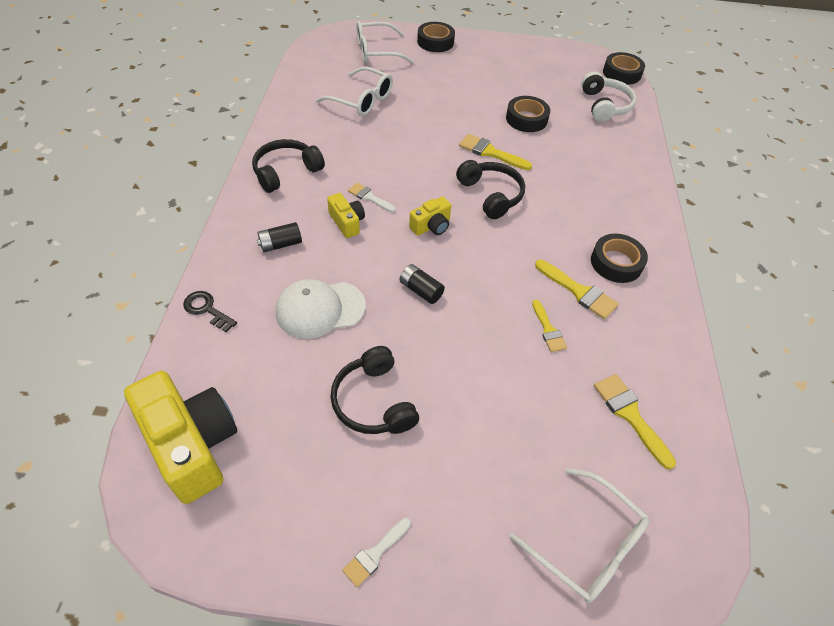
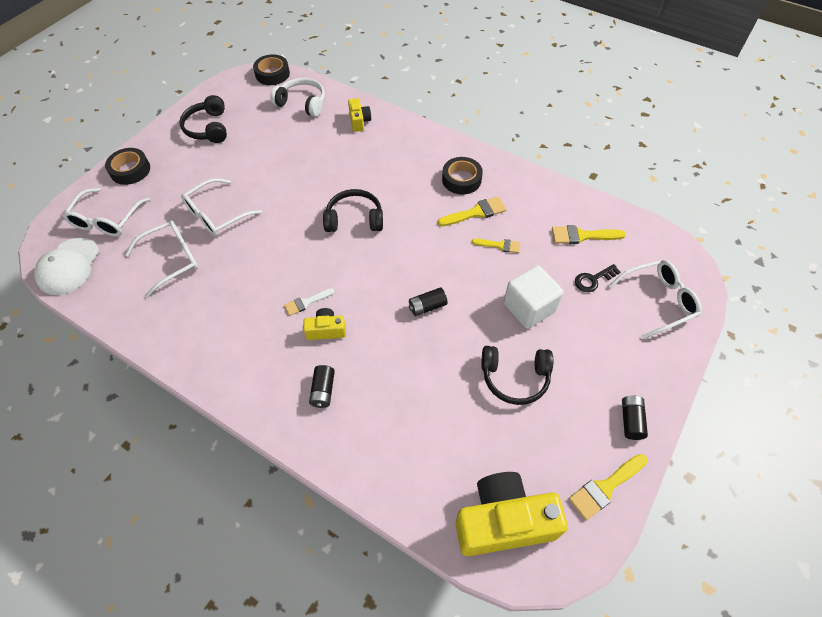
camera: 60 degrees left, 5 degrees up
(207, 309) = (369, 474): black key -> black key (593, 279)
(286, 172) = (231, 356): black headphones -> black headphones (208, 128)
(320, 309) = (412, 384): white cap -> white cap (68, 266)
(375, 554) = (631, 421): white brush -> black battery
(426, 106) = (217, 215): none -> white glasses
(431, 226) = (365, 272): yellow camera -> yellow camera (359, 121)
(478, 387) = (529, 308): none -> white cube
(490, 152) = (306, 197): yellow brush -> yellow brush (605, 487)
(526, 119) = (283, 157): black tape -> none

